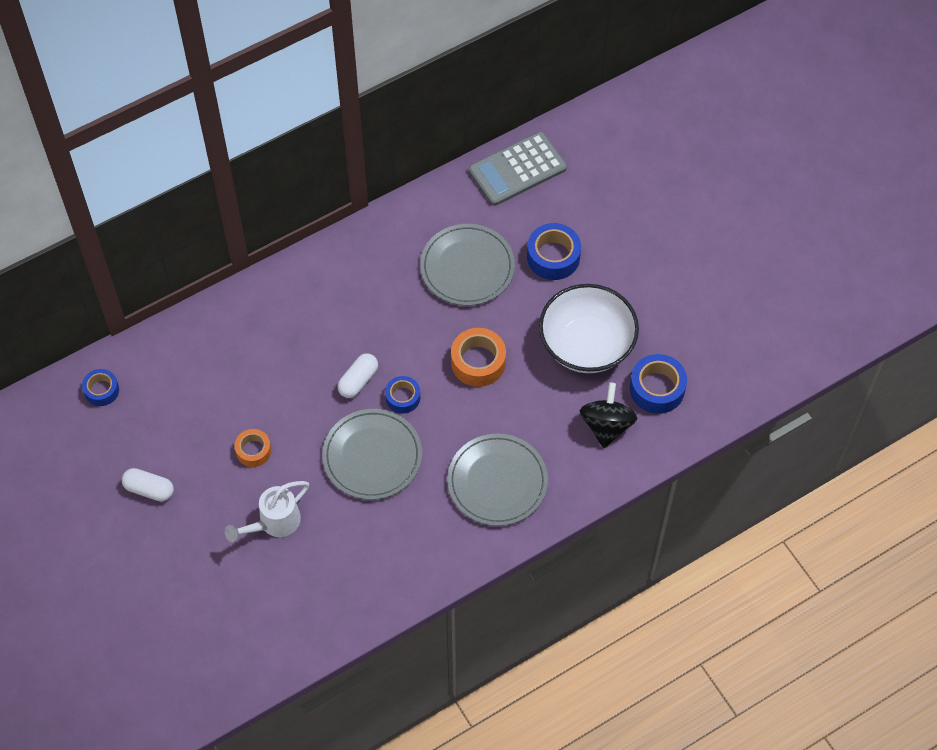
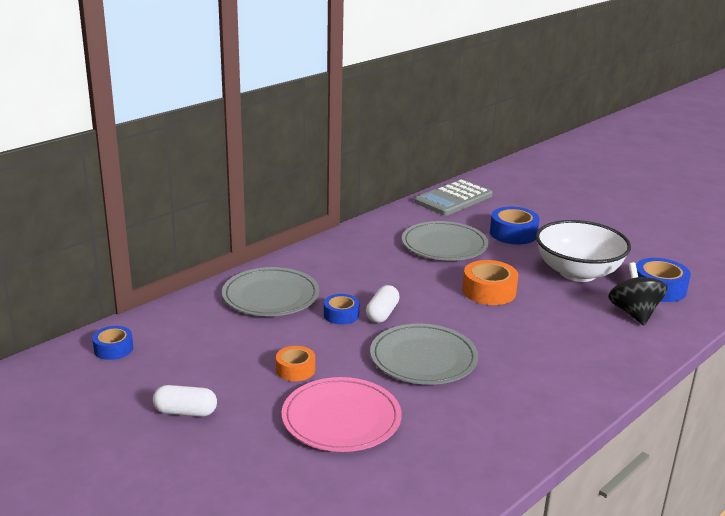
camera: 15 degrees left, 35 degrees down
(274, 523) = (341, 418): white watering can -> pink plate
(403, 397) = (431, 319): blue tape -> blue tape (341, 315)
(497, 481) = (560, 359): grey plate -> grey plate (271, 296)

